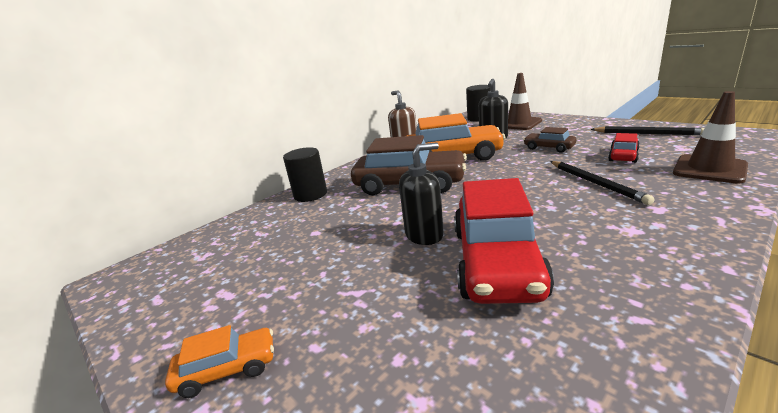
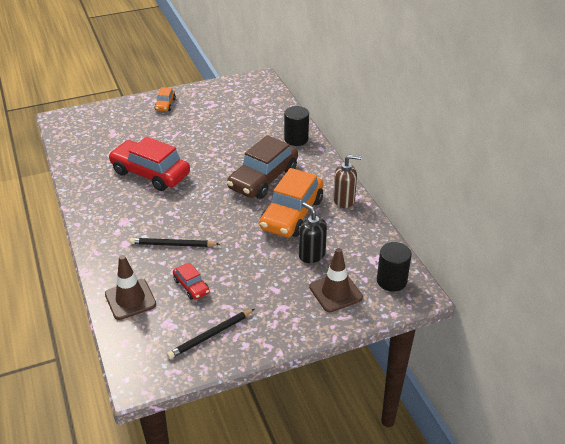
camera: 110 degrees right, 15 degrees up
(424, 235) = (195, 163): black soap dispenser -> none
(549, 148) = (250, 266): brown car -> none

